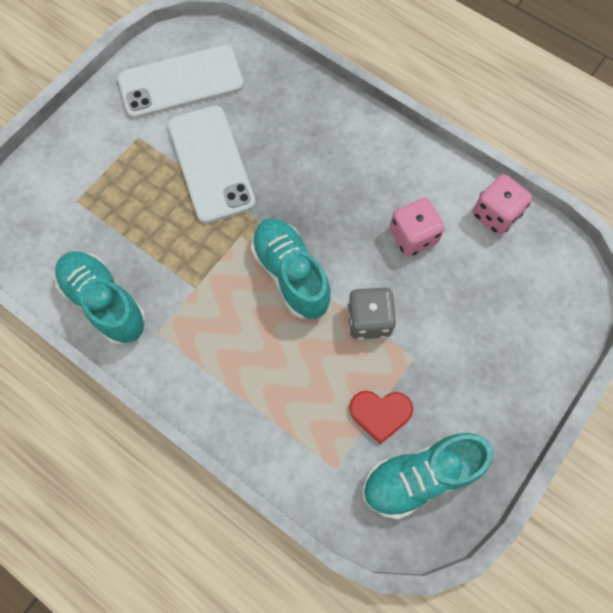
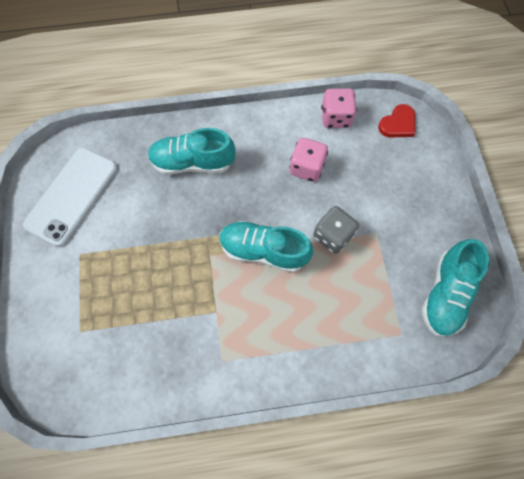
camera: 45 degrees left, 0 degrees up
(105, 303) = (169, 376): turquoise shoe -> turquoise shoe (193, 162)
(211, 164) = (146, 229): white phone -> none
(380, 413) = (392, 281): red heart -> red heart (398, 124)

